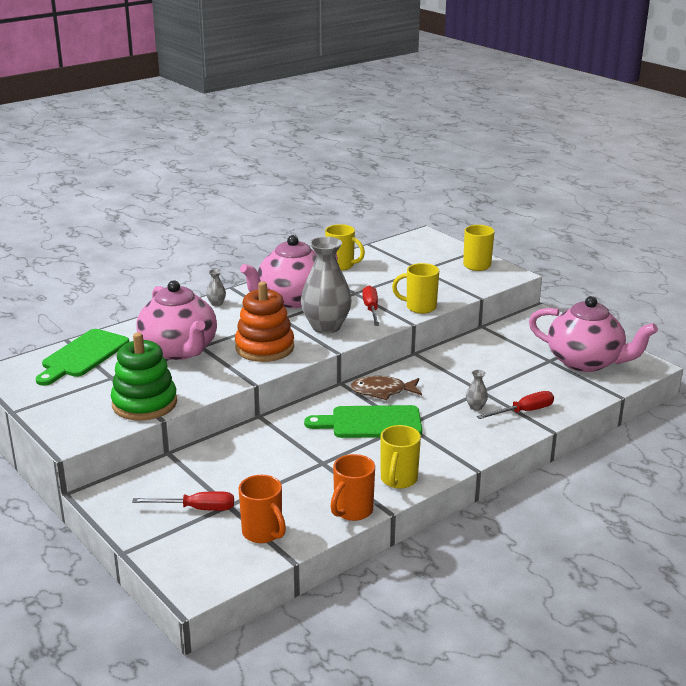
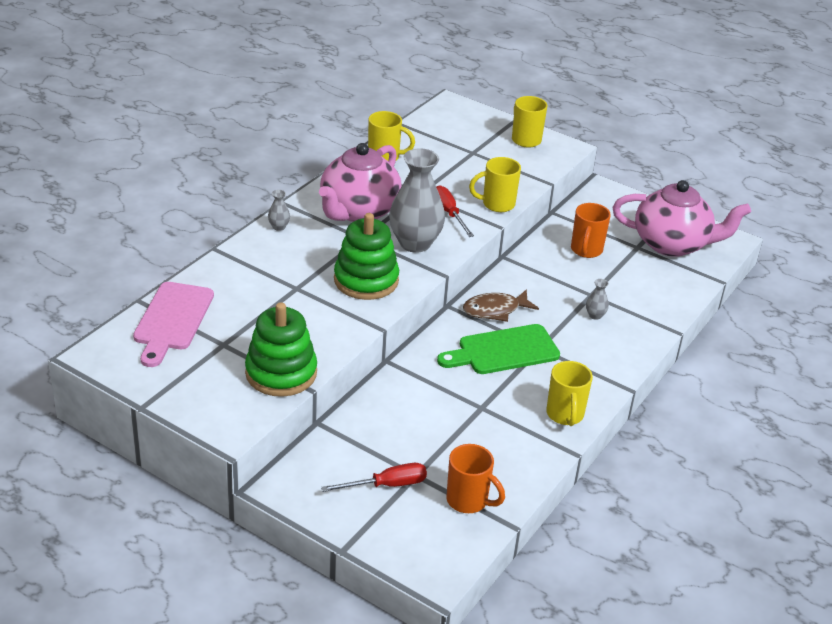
camera: 20 degrees left, 10 degrees up
(83, 356) = (172, 320): green cutting board -> pink cutting board
(179, 350) = (276, 296): pink teapot -> none
(264, 348) = (366, 280): orange stacking toy -> green stacking toy
(352, 511) = (540, 459): orange mug -> orange mug (586, 250)
(524, 412) = (642, 314): red screwdriver -> none

